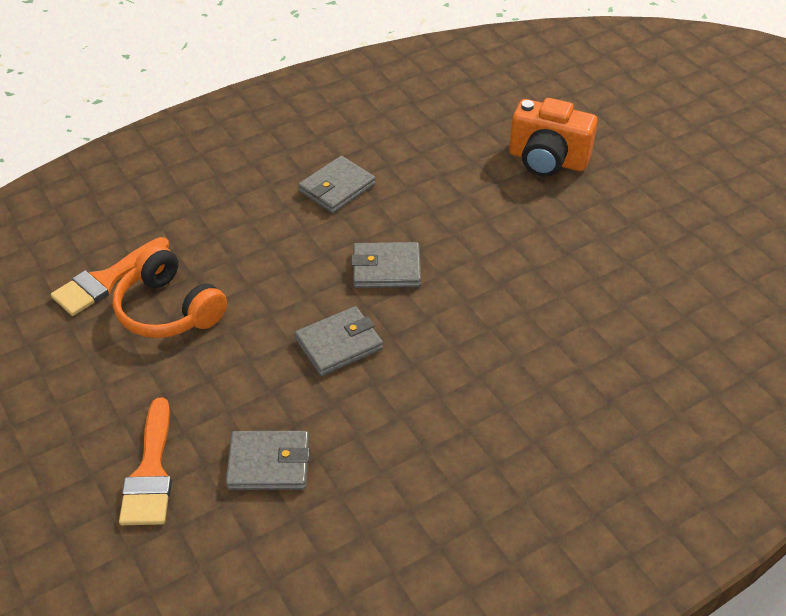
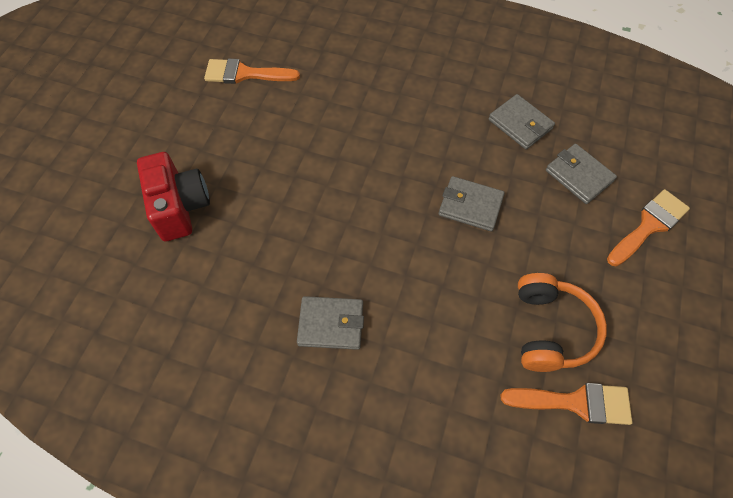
camera: 130 degrees left, 15 degrees up
(386, 269) = (384, 227): grey wallet -> grey wallet (520, 124)
(547, 160) = (180, 207): orange camera -> red camera
(694, 277) = (245, 74): none -> orange brush

